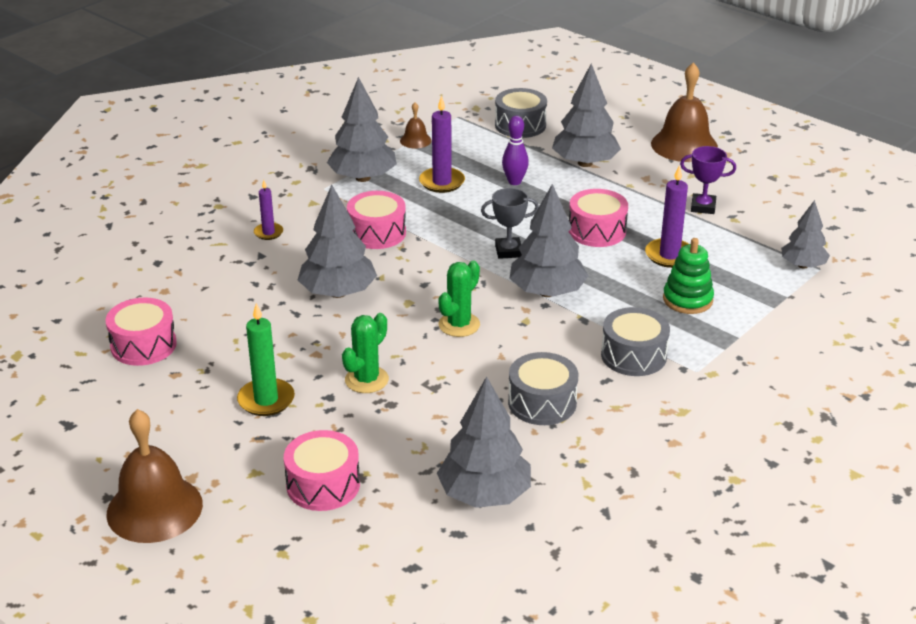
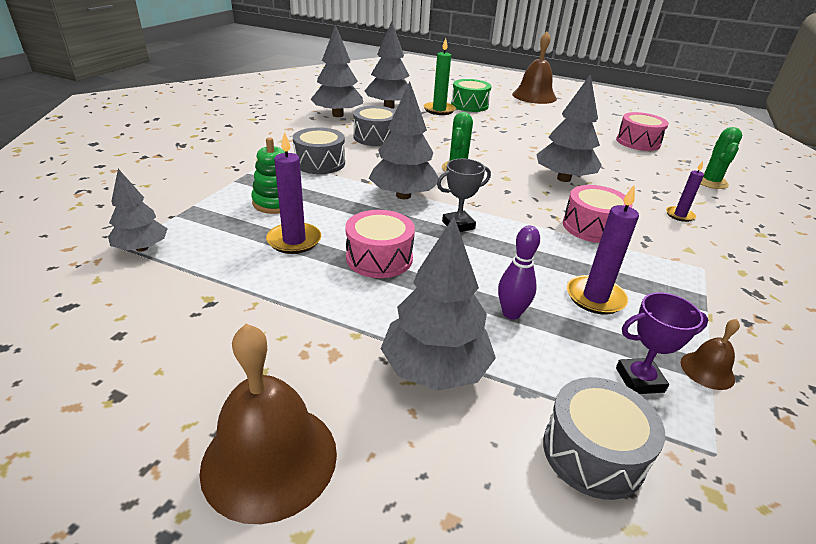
camera: 160 degrees right, 0 degrees up
(266, 400) = (535, 127): green candle -> green candle (439, 110)
(323, 485) = (469, 105): pink drum -> green drum
(363, 178) = (686, 289): grey tree -> grey tree (338, 115)
(366, 380) = (490, 138): green cactus -> green cactus (710, 182)
(703, 207) = (249, 312): purple trophy -> purple trophy (639, 380)

